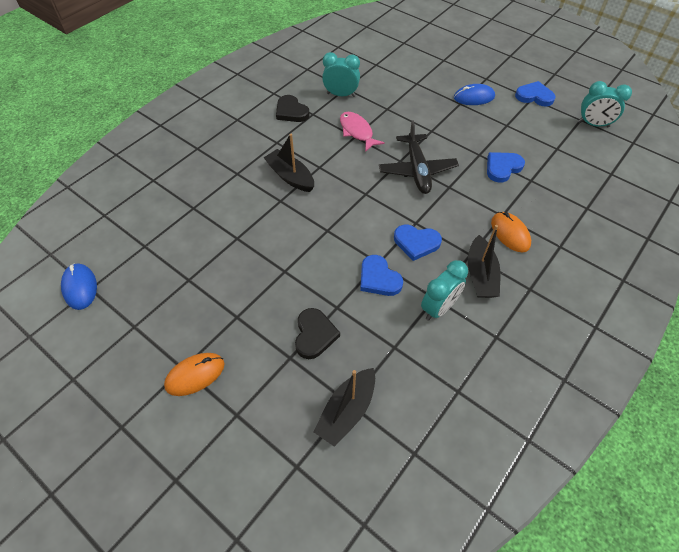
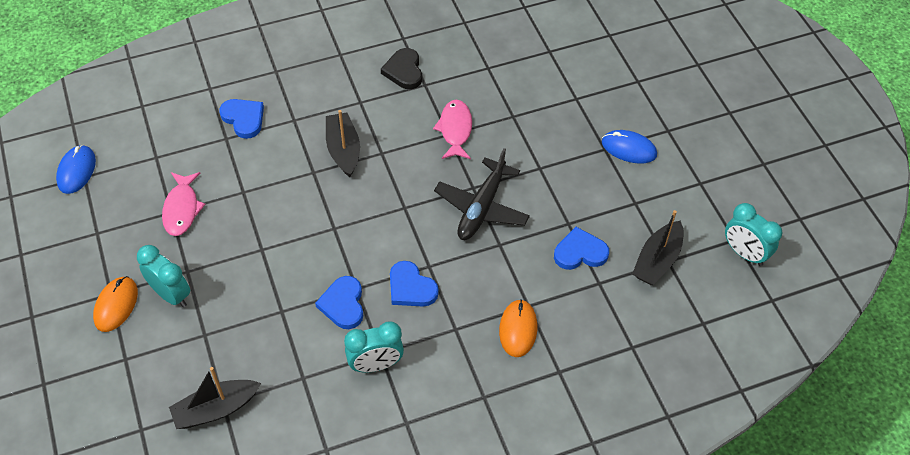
camera: 30 degrees right, 0 degrees up
(195, 375) = (116, 305): orange mouse -> orange mouse turned 75 degrees counterclockwise
(196, 273) = (182, 209): none -> pink fish
(314, 335) = (241, 326): black heart -> none
(341, 95) = (475, 74): turquoise clock -> turquoise clock (171, 294)
(480, 275) = (446, 355): black boat -> black boat (657, 260)
(534, 96) = (706, 182): blue heart -> blue heart (244, 119)

